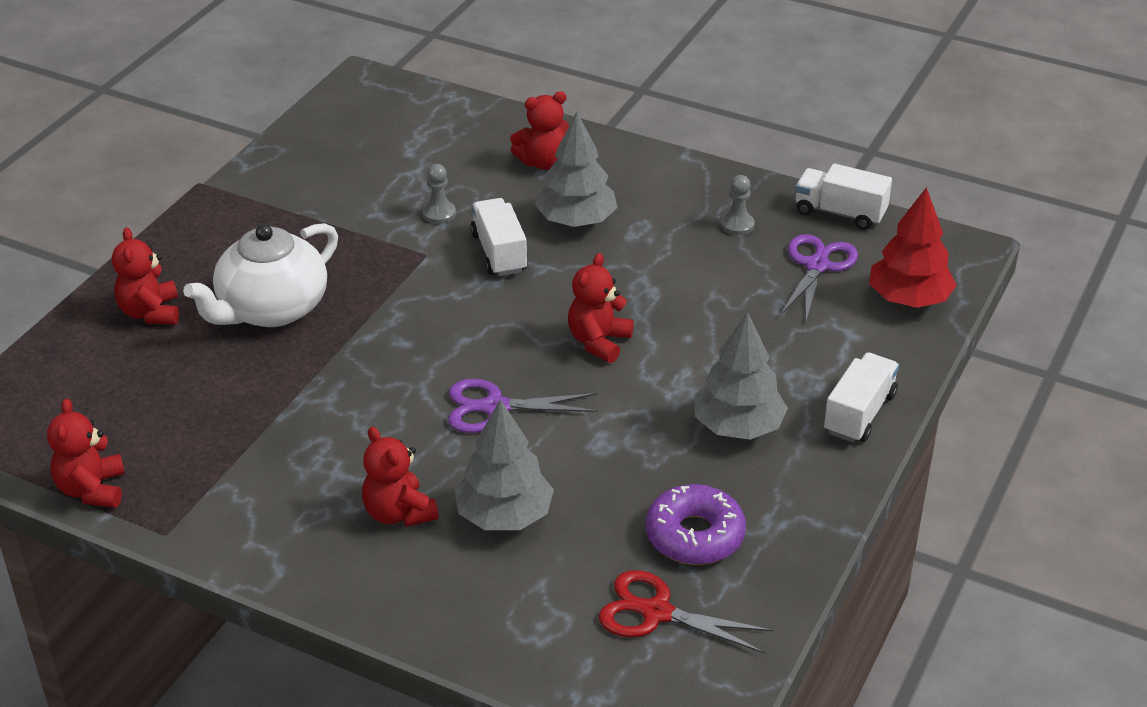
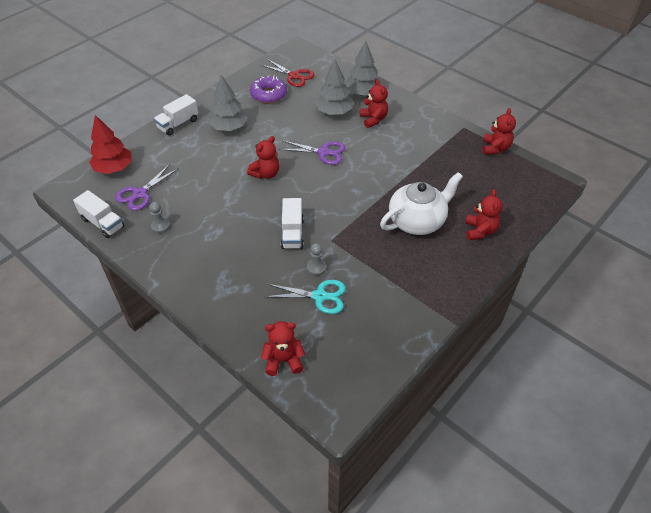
camera: 165 degrees left, 10 degrees up
(421, 181) = (319, 296): none -> turquoise scissors
(543, 162) = (241, 296): red teddy bear -> red teddy bear (283, 360)
(576, 221) = (243, 246): grey tree -> grey tree (362, 93)

